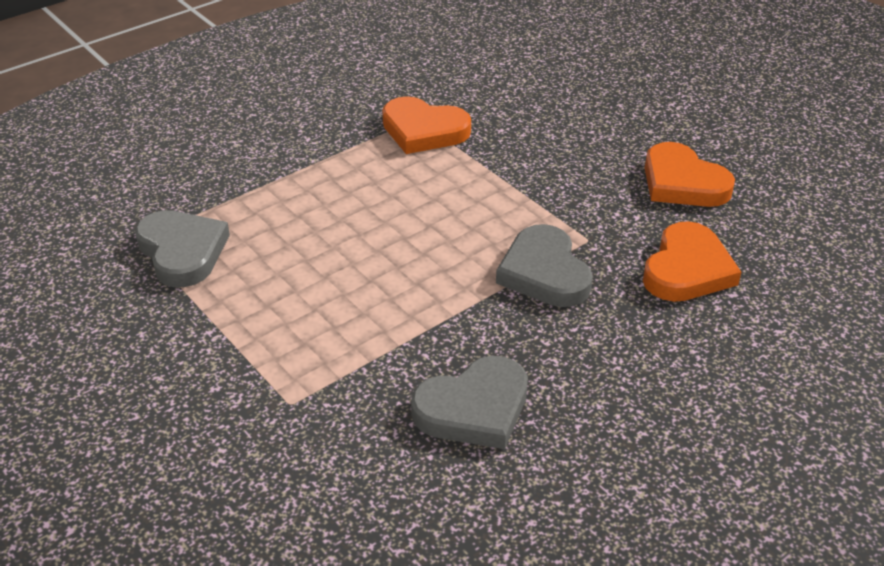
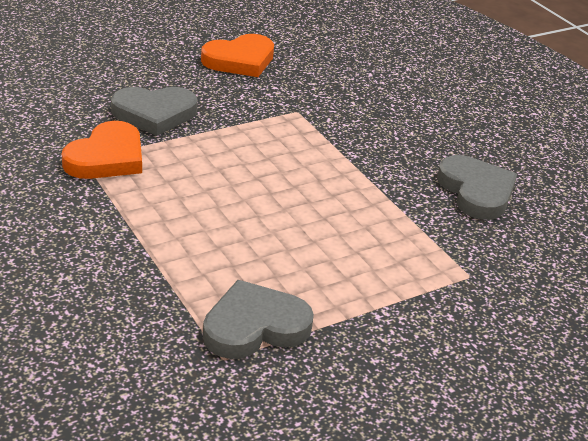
camera: 85 degrees left, 5 degrees down
(544, 272) = (333, 136): grey heart -> grey heart (154, 114)
(687, 269) = (341, 82): orange heart -> none

